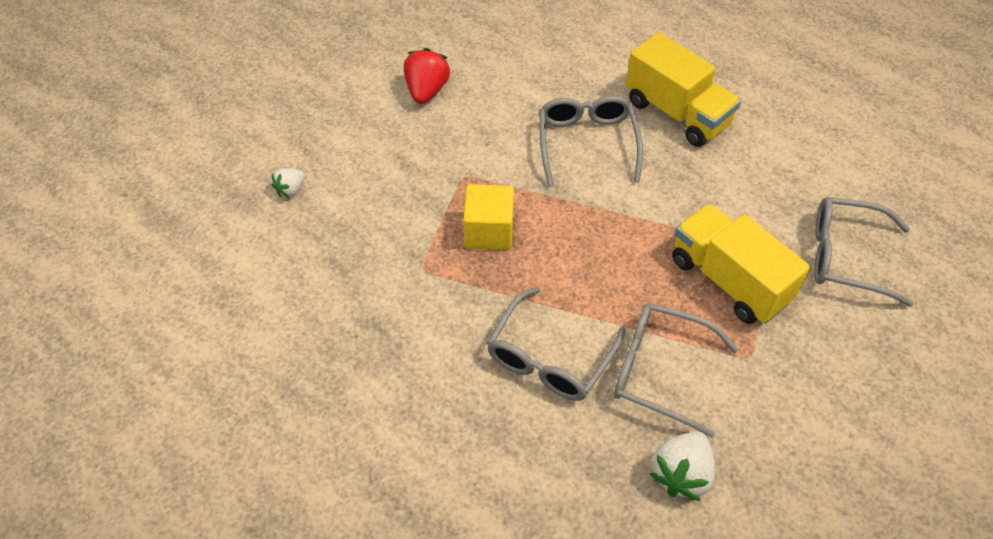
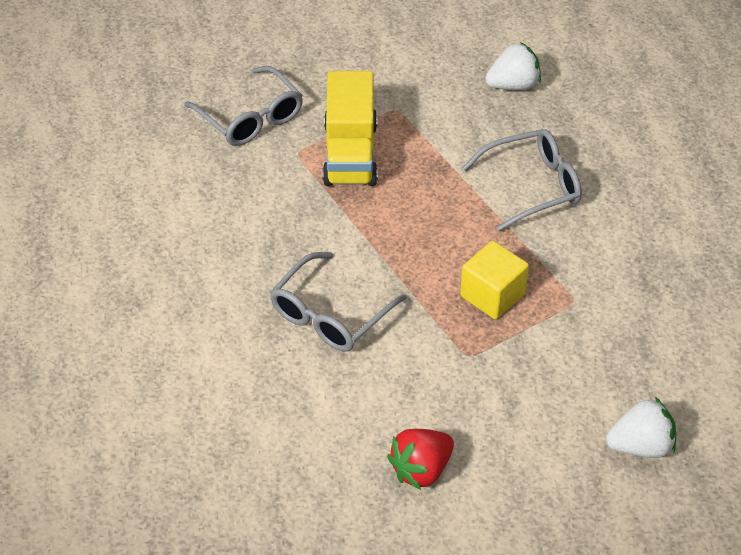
camera: 140 degrees left, 5 degrees down
(290, 190) = (640, 446): white strawberry -> white strawberry, size x1.71
(660, 371) = (465, 136): grey glasses -> none
(677, 113) = (221, 290): yellow truck -> none

